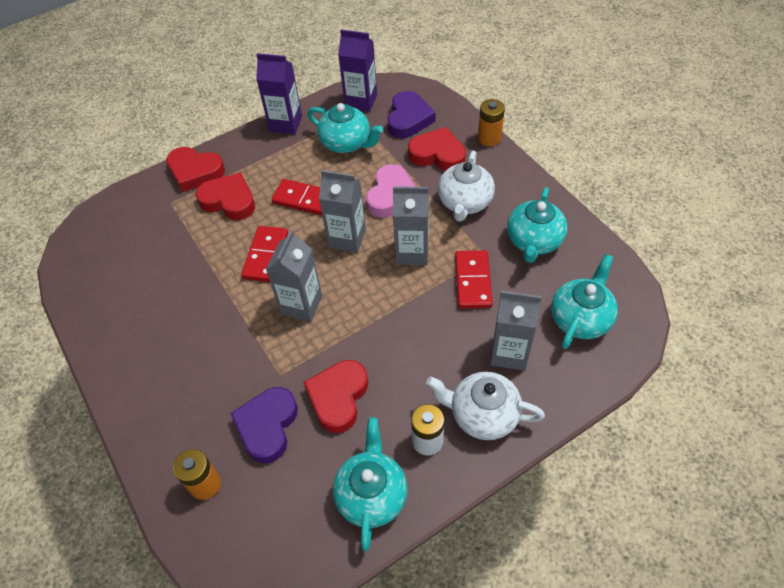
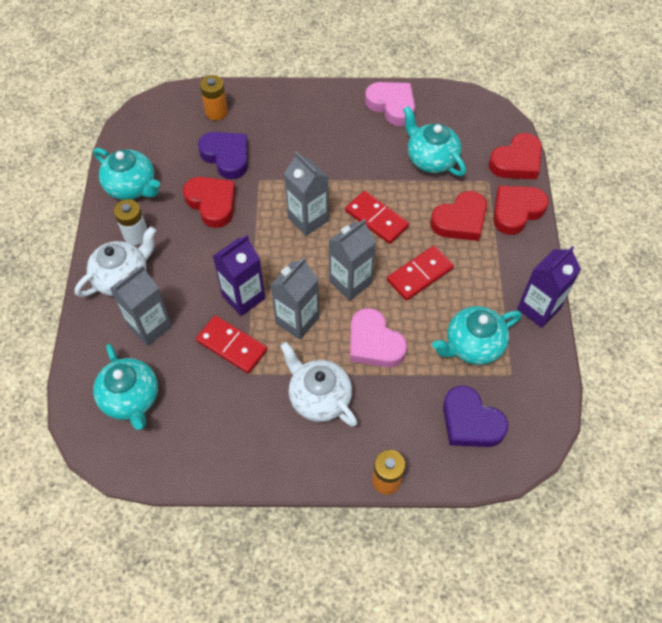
camera: 120 degrees right, 5 degrees up
(106, 318) = (392, 105): none -> pink heart
(361, 101) = (530, 393): purple carton -> purple carton (243, 297)
(437, 154) = (398, 415): red heart -> red heart (516, 162)
(534, 241) = (231, 423): turquoise teapot -> turquoise teapot (431, 159)

